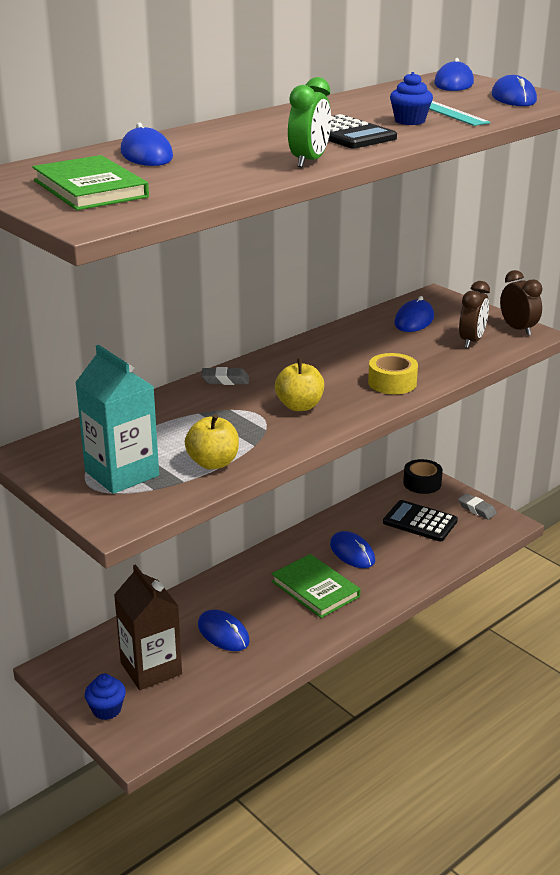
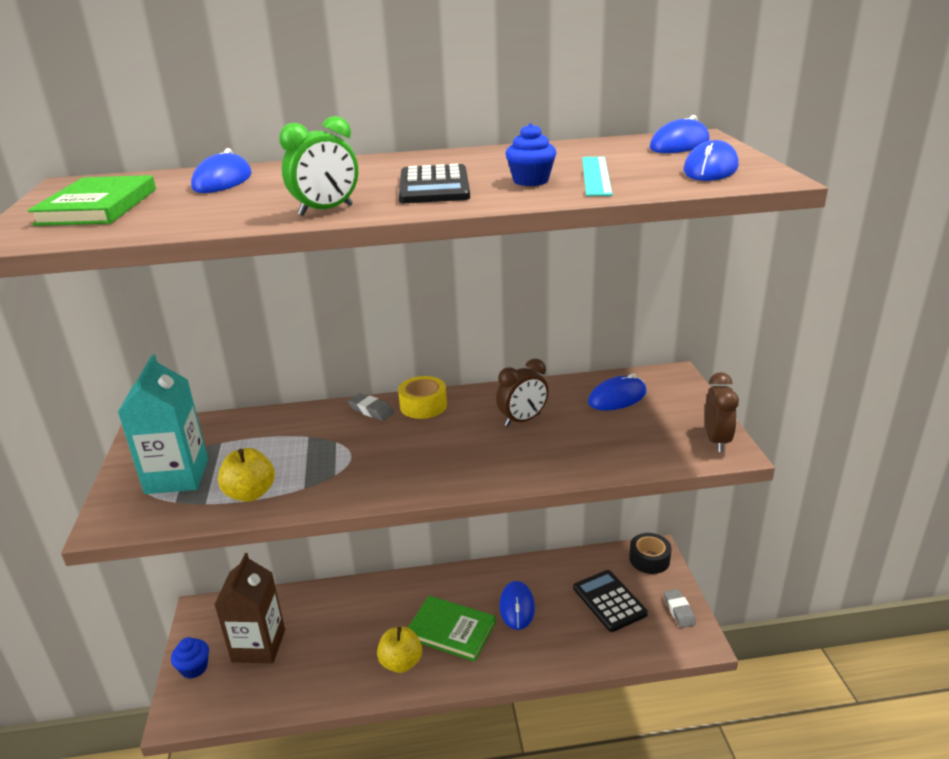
camera: 35 degrees right, 0 degrees up
(223, 633) = (339, 639): blue mouse -> none
(299, 406) = (394, 459): yellow apple -> yellow apple (401, 663)
(315, 589) = (451, 630): green book -> green book turned 60 degrees counterclockwise
(392, 383) = (507, 462): yellow tape -> yellow tape (423, 405)
(471, 341) = (647, 439): brown clock -> brown clock (522, 420)

